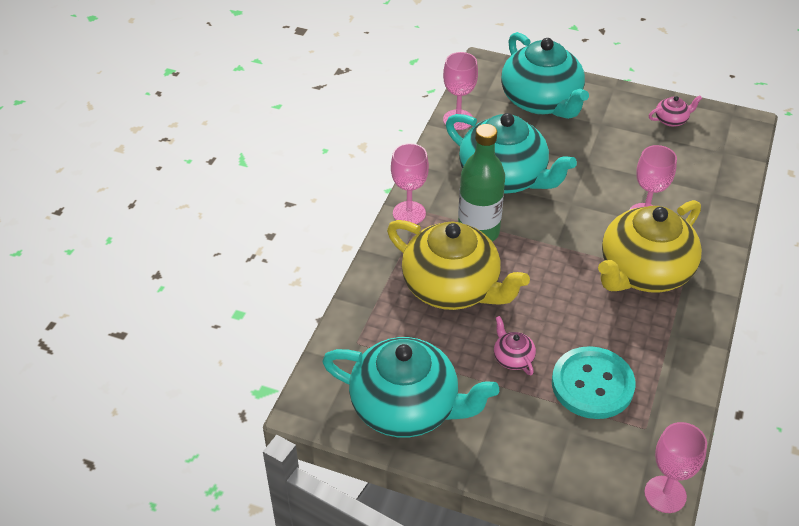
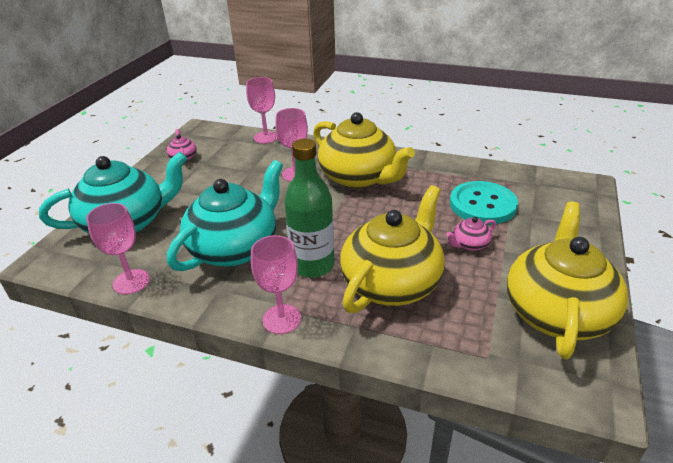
camera: 90 degrees left, 10 degrees down
(407, 407) = (556, 312): turquoise teapot -> yellow teapot
(665, 494) = (566, 179): pink goblet -> pink goblet (266, 137)

